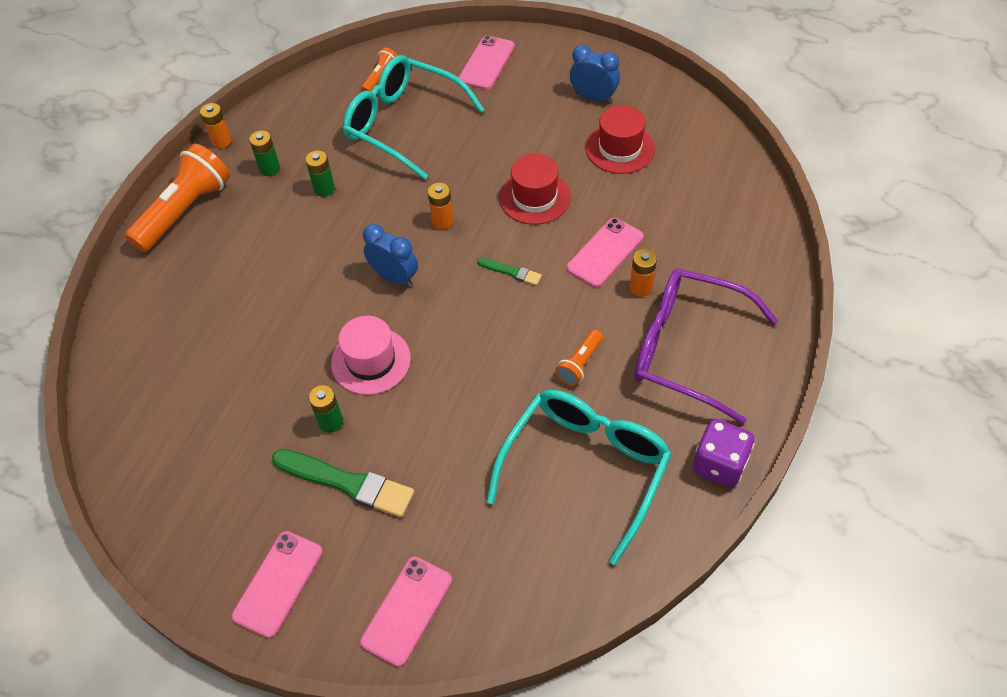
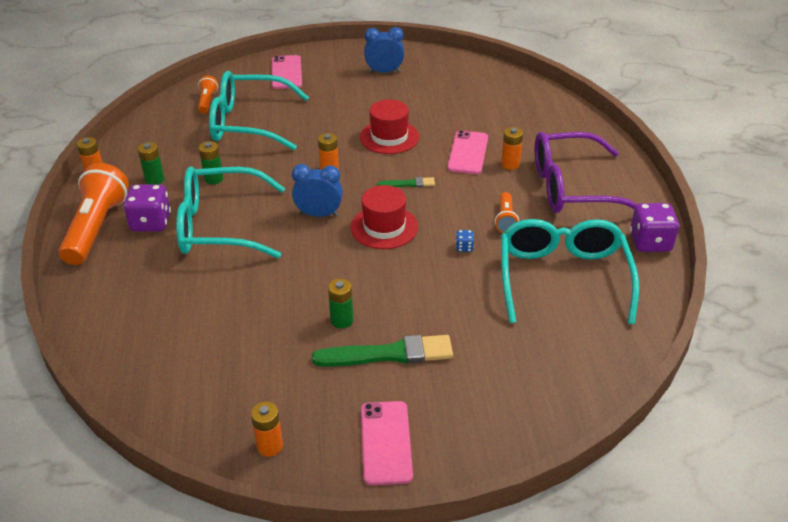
camera: 30 degrees left, 15 degrees down
(179, 536) = (270, 446): none -> orange battery
(235, 224) = (151, 223): none -> purple dice
(292, 253) = (219, 226): none -> turquoise glasses
(371, 361) = (343, 271): pink hat -> none
(407, 610) = (507, 416): pink phone -> none
(510, 382) = (464, 247): none -> blue dice
(620, 148) = (428, 94): red hat -> red hat (384, 227)

